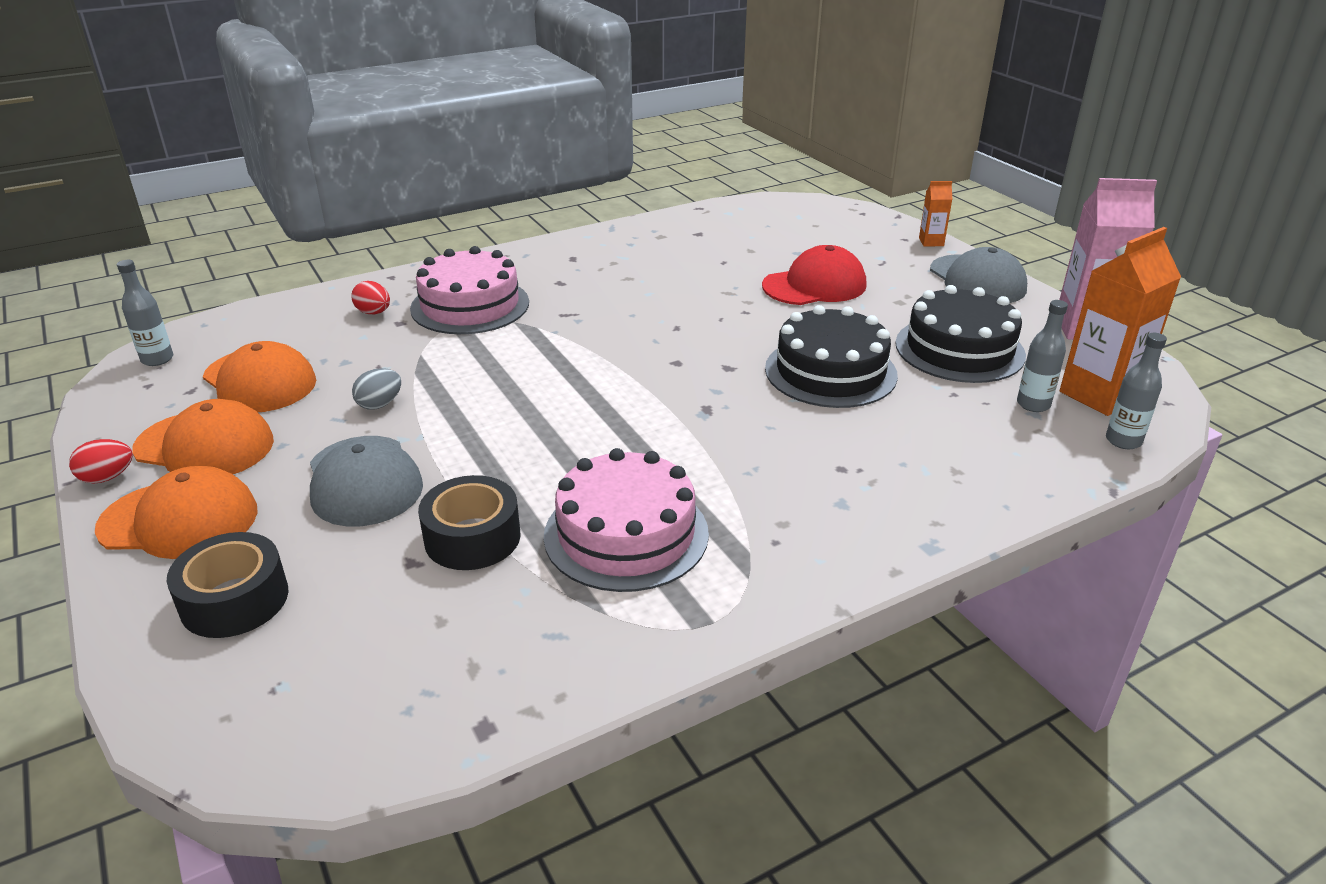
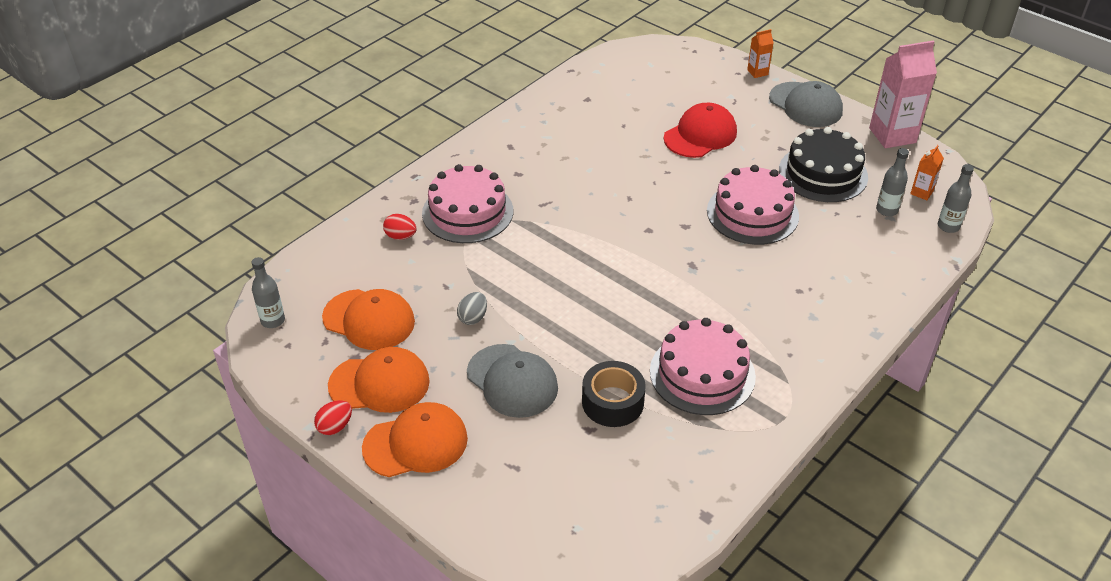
camera: 20 degrees left, 10 degrees up
(234, 600) = (502, 485): black tape -> none
(830, 371) = (752, 213): black cake -> pink cake
(1099, 395) = (921, 192): orange carton -> orange carton, size x0.48

